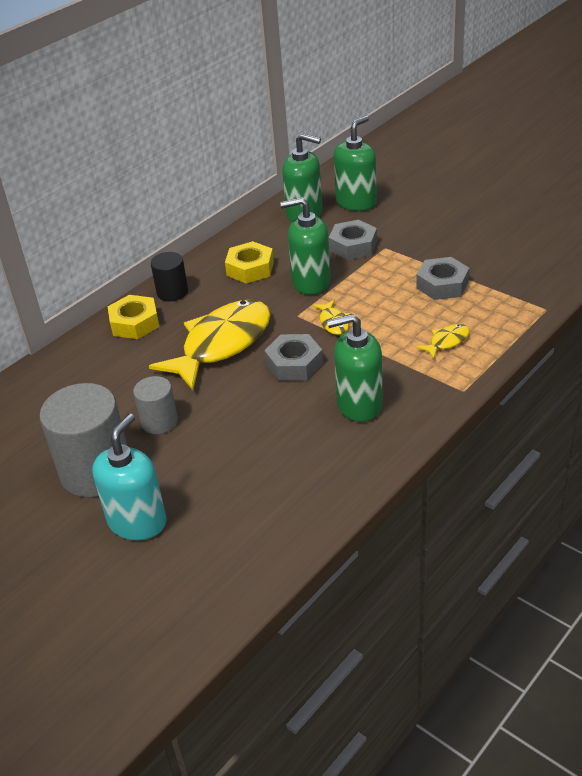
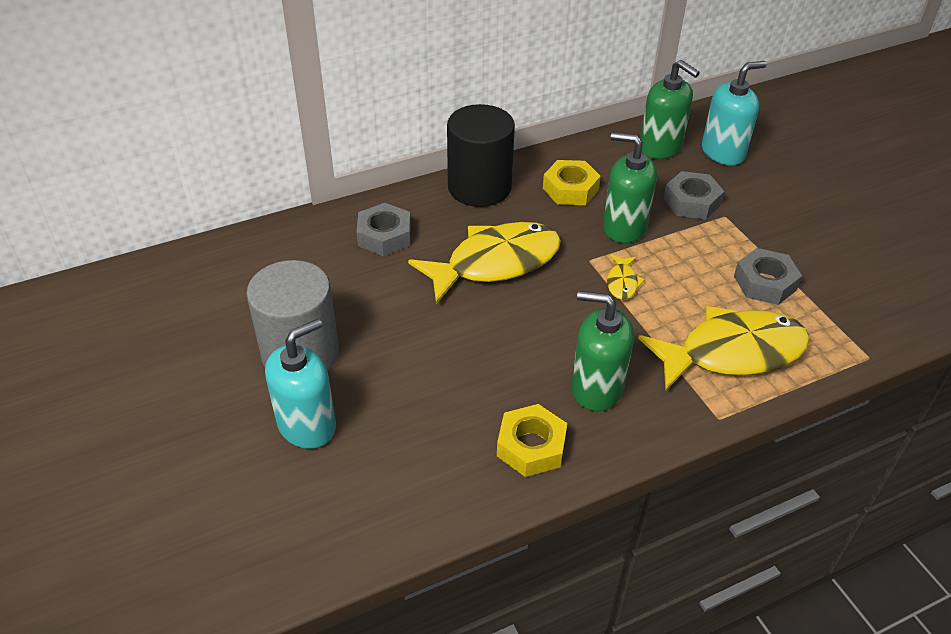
camera: 20 degrees right, 5 degrees up
(134, 323) = (425, 207): yellow nut -> yellow nut (531, 446)
(159, 421) = (388, 324): grey cylinder -> none
(172, 292) = (479, 187): black cylinder -> black cylinder, size x1.85
(294, 364) = (555, 314): grey nut -> grey nut (384, 236)
(356, 202) = (723, 152): green soap dispenser -> turquoise soap dispenser
(446, 342) = (732, 352): yellow fish -> yellow fish, size x2.40

